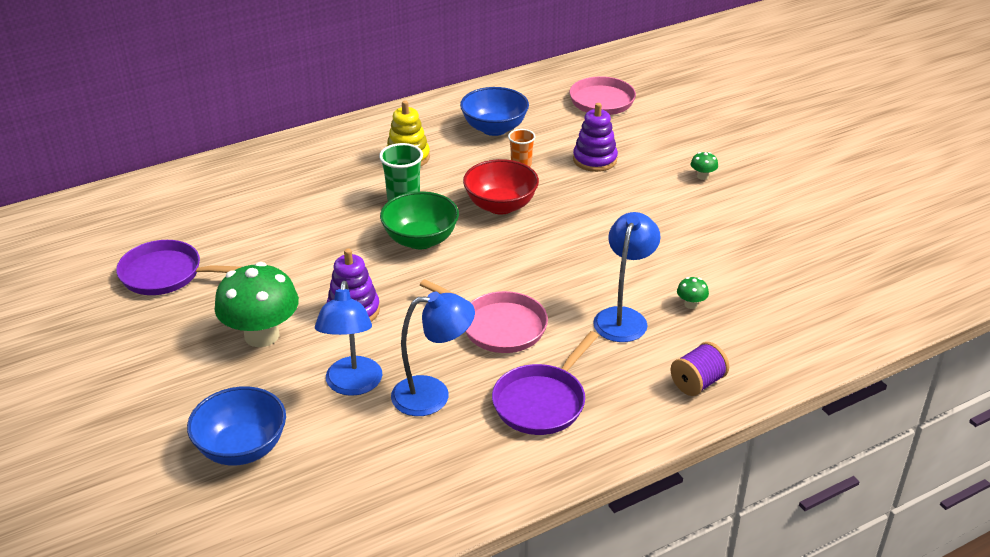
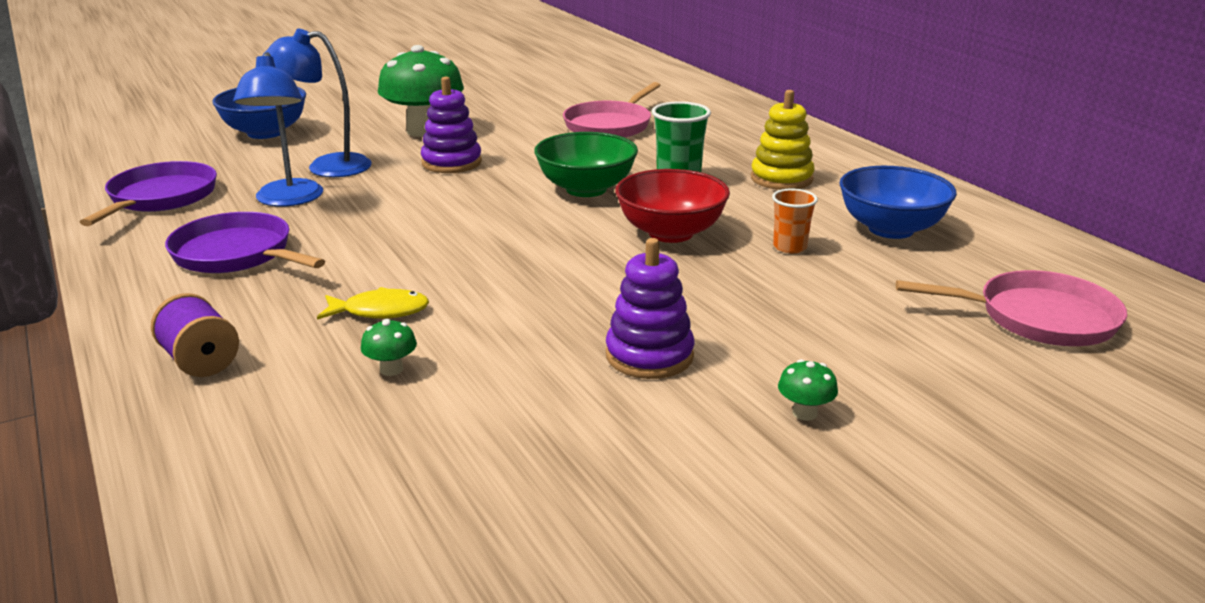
camera: 90 degrees right, 10 degrees down
(166, 274) = (533, 95): purple pan -> purple pan (160, 198)
(498, 326) = (394, 231): pink pan -> pink pan (610, 125)
(595, 160) = (826, 305): purple stacking toy -> purple stacking toy (649, 356)
(623, 317) = (380, 311): blue lamp -> yellow fish

